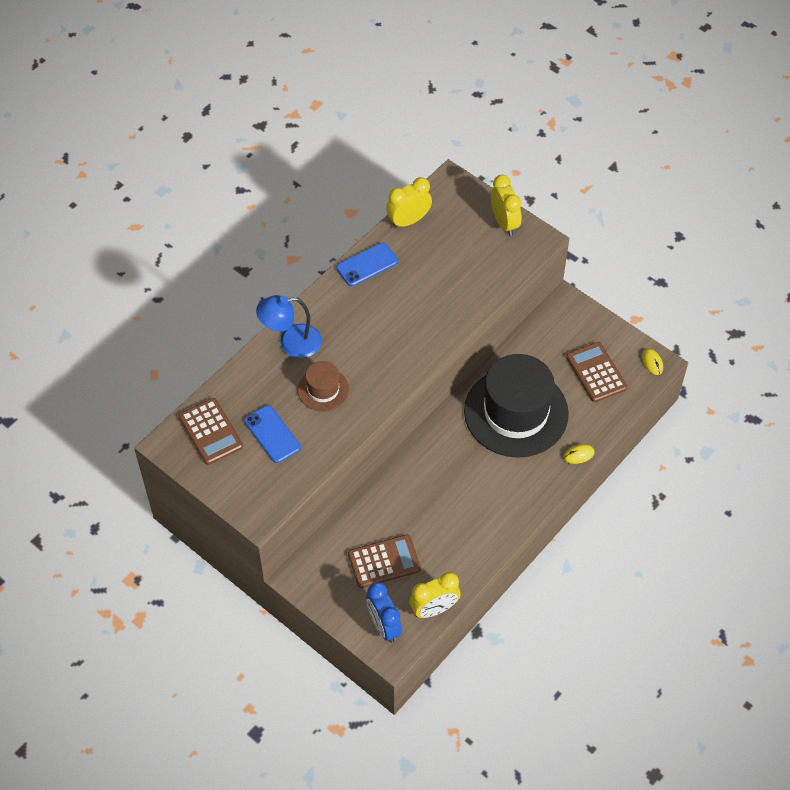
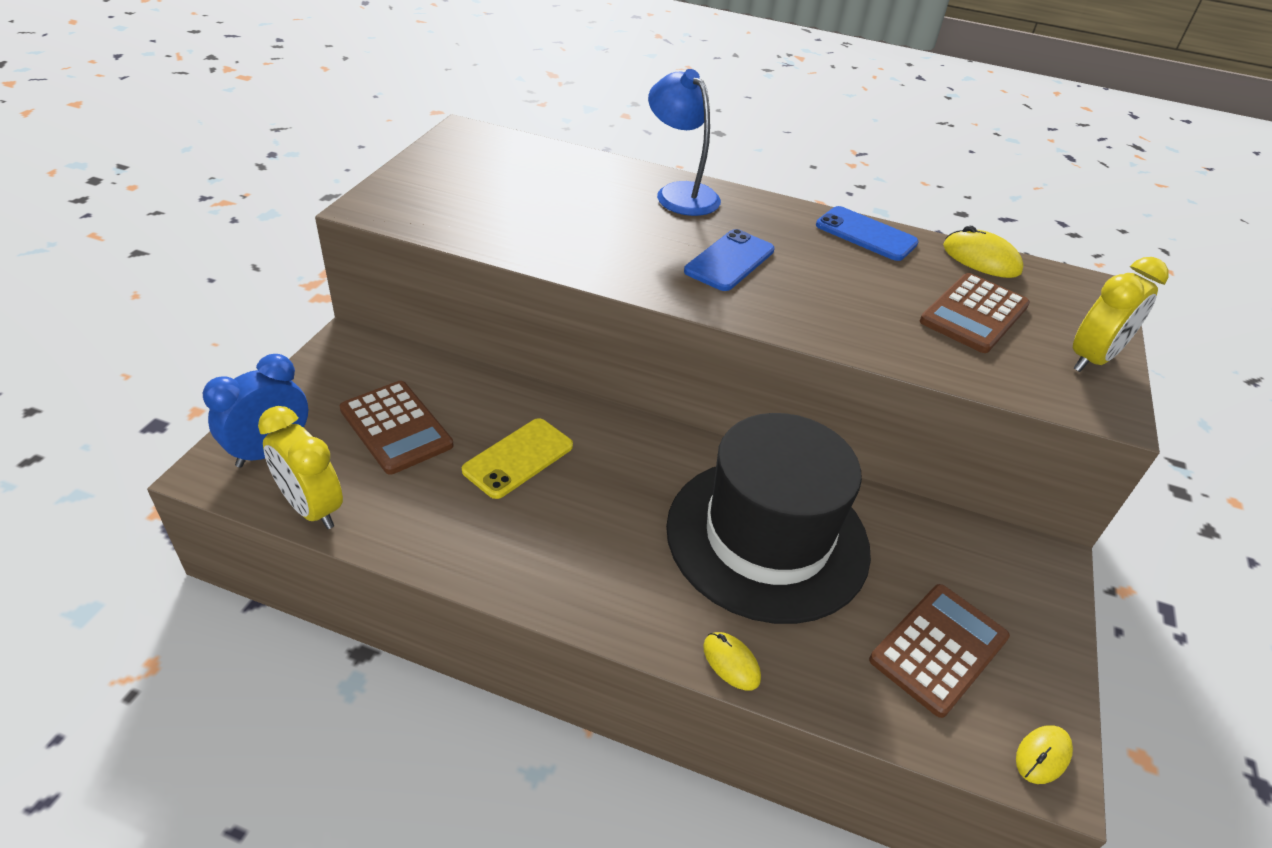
camera: 65 degrees right, 15 degrees down
(210, 432) = (498, 156): brown calculator -> brown calculator (974, 314)
(272, 434) = (517, 199): blue phone -> blue phone (729, 261)
(323, 389) = (618, 229): brown hat -> none
(408, 221) = (981, 259): yellow clock -> yellow mouse
(427, 507) = (518, 458): none -> yellow phone

